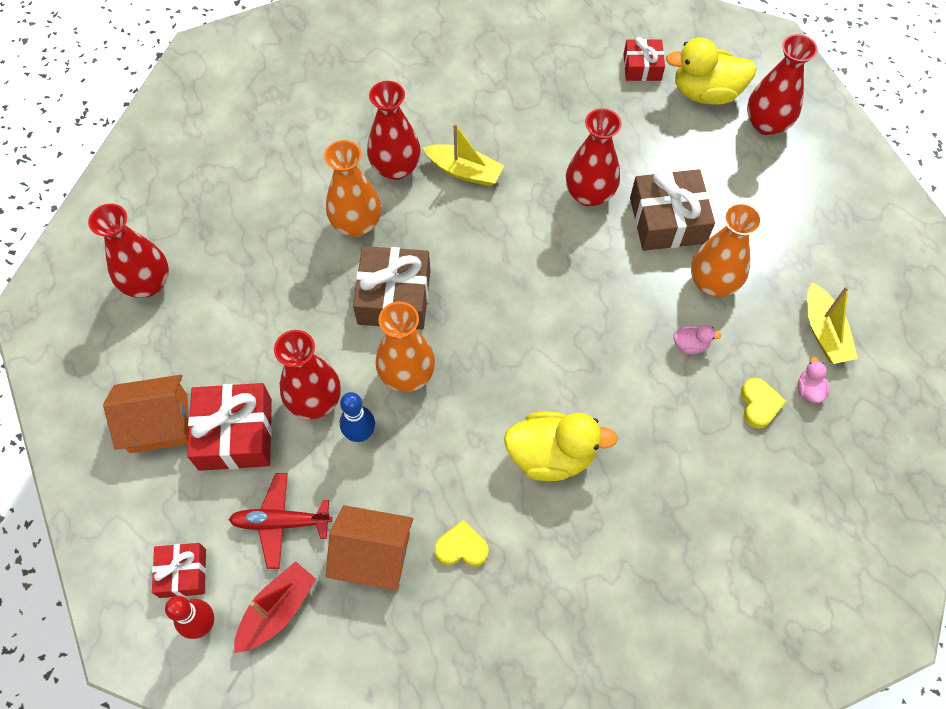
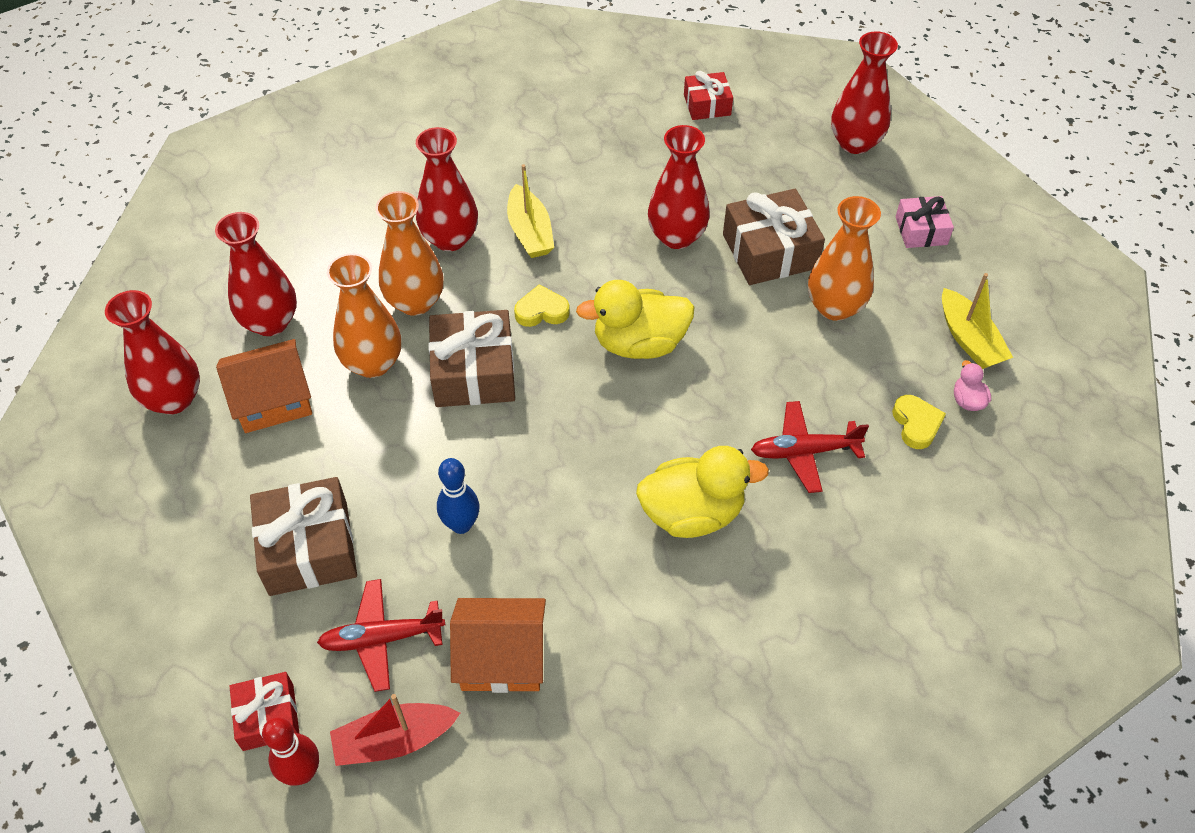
camera: 10 degrees left, 10 degrees down
(158, 423) = (211, 550): orange house -> orange house (273, 400)
(235, 434) = (308, 548): red gift -> brown gift
(277, 610) = (395, 740): red boat -> red boat turned 135 degrees counterclockwise
(315, 401) = (400, 497): red vase -> red vase (270, 322)
(407, 374) = (505, 452): orange vase -> orange vase (373, 363)
(461, 547) = (607, 631): yellow heart -> yellow heart (541, 311)
(464, 171) = (530, 232): yellow boat -> yellow boat turned 60 degrees clockwise
(656, 415) = (804, 452): none -> red plane
(690, 345) = (825, 374): pink duck -> none
(705, 93) = (782, 121): yellow duck -> yellow duck (639, 343)
(806, 220) = (921, 230): none -> pink gift

